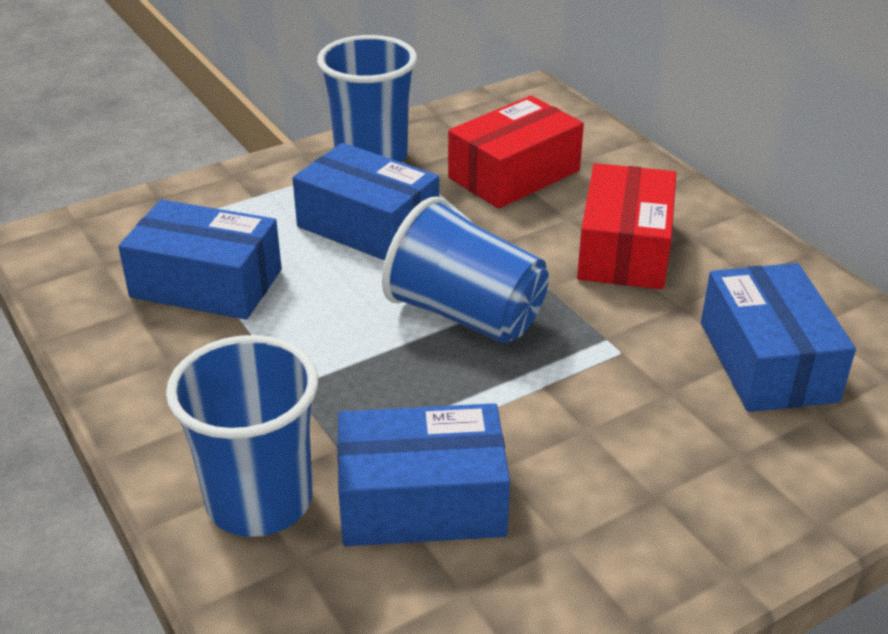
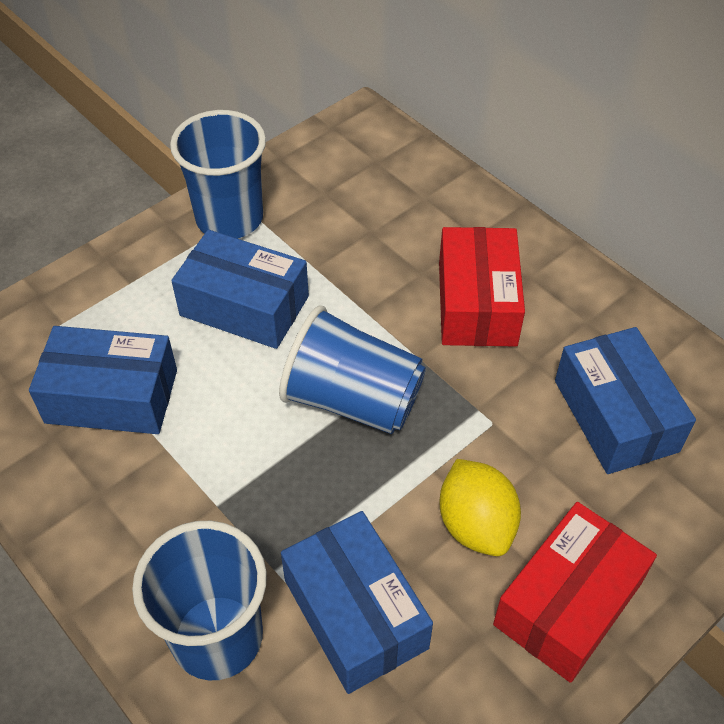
camera: 10 degrees left, 15 degrees up
(422, 501) = (355, 613): blue box -> blue box turned 75 degrees clockwise
(514, 174) = (364, 224): red box -> red box (568, 603)
(581, 438) = (476, 524): none -> yellow lemon

